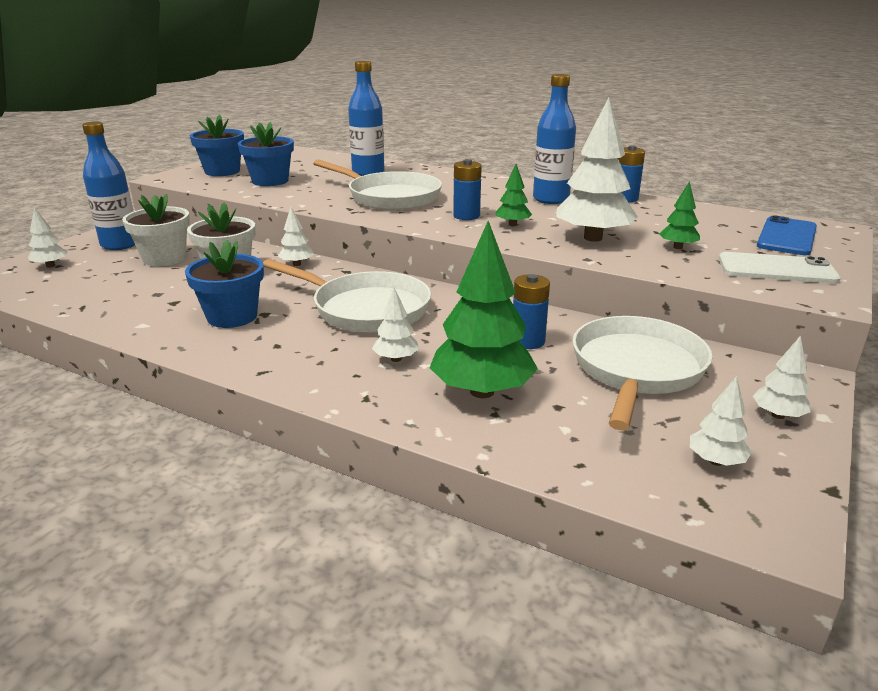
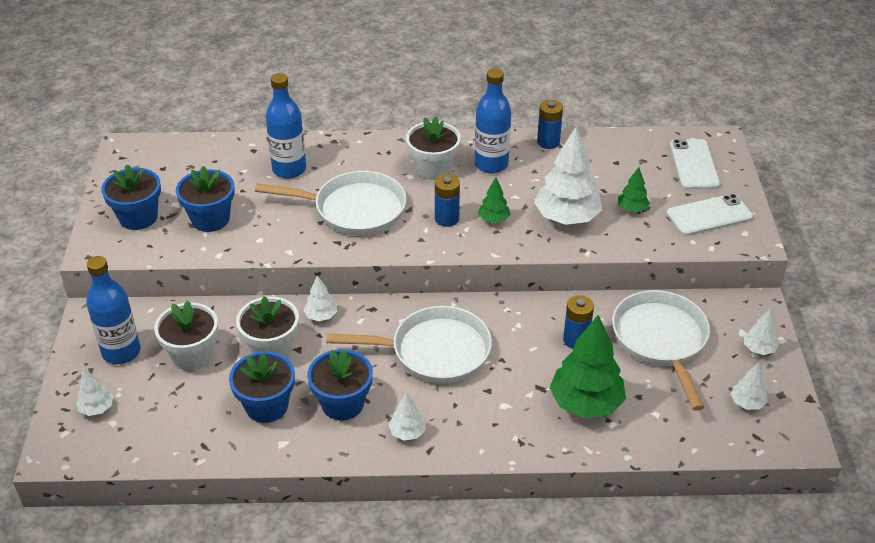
camera: 30 degrees left, 15 degrees up
(169, 299) = (266, 406): none -> blue flower pot
(396, 359) = (506, 397): white tree -> white tree (407, 433)
(491, 192) = (433, 168): none -> white flower pot
(787, 237) = (694, 165): blue phone -> white phone

